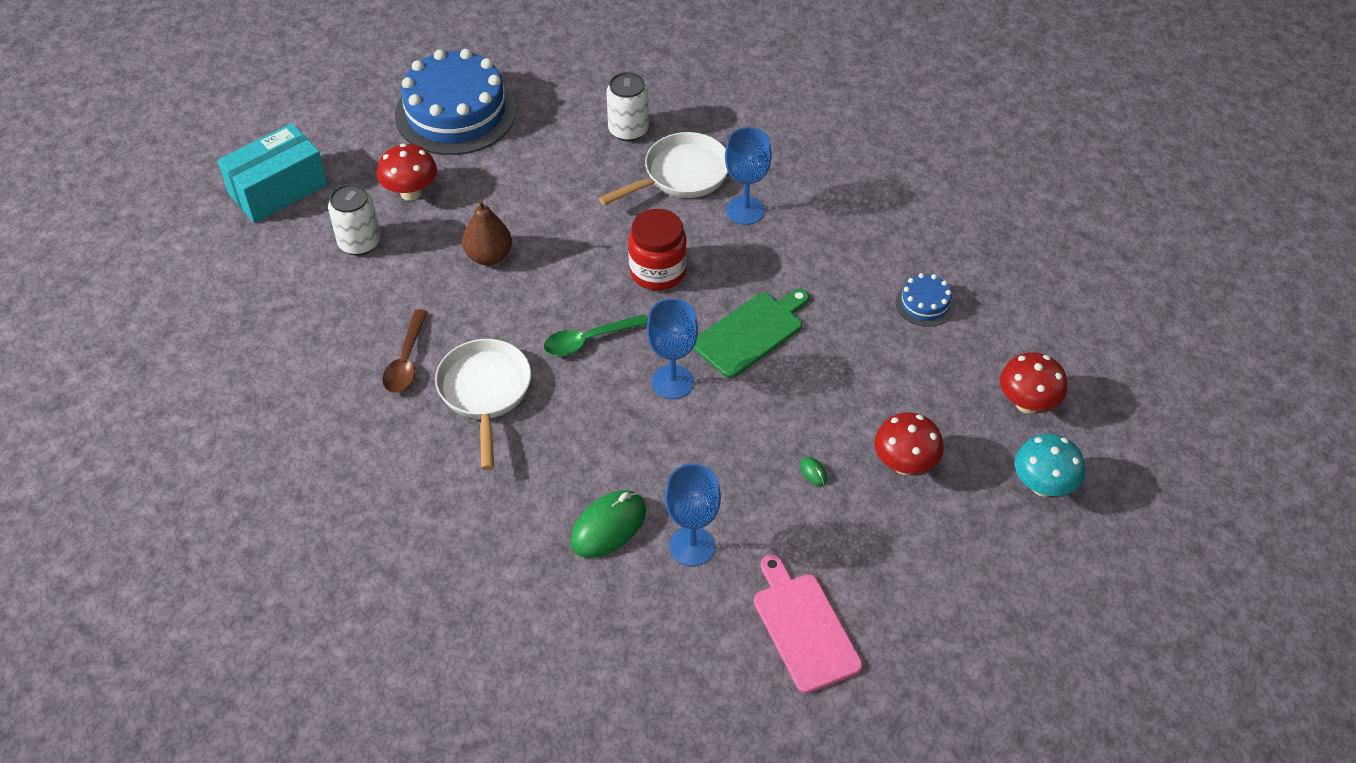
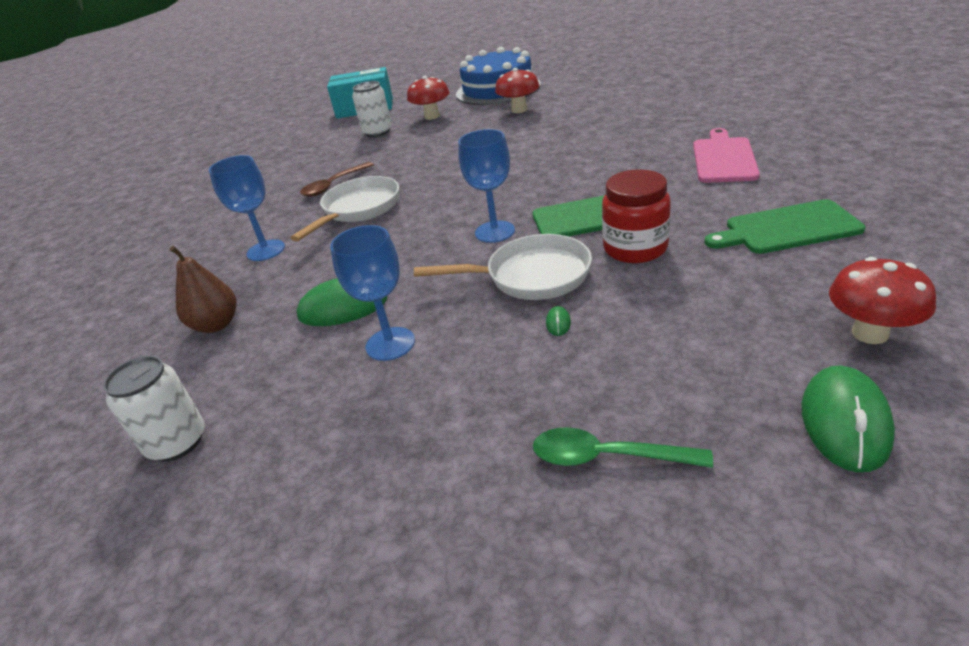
camera: 40 degrees right, 15 degrees down
(489, 256) = (443, 147): brown pear -> brown pear (216, 325)
(589, 340) = (459, 197): green spoon -> green spoon (607, 457)
(628, 130) = (602, 105): white can -> white can (177, 442)
(658, 271) = (550, 171): red jar -> red jar (635, 248)
(681, 175) = (620, 127): white pan -> white pan (531, 276)
(745, 210) = (655, 150): blue goblet -> blue goblet (266, 250)
(804, 628) = (418, 455): pink cutting board -> pink cutting board (723, 158)
(904, 464) = (664, 345): red mushroom -> red mushroom (519, 110)
(925, 304) = (787, 228): blue cake -> green cutting board
(1043, 486) = (845, 422): turquoise mushroom -> green mouse

